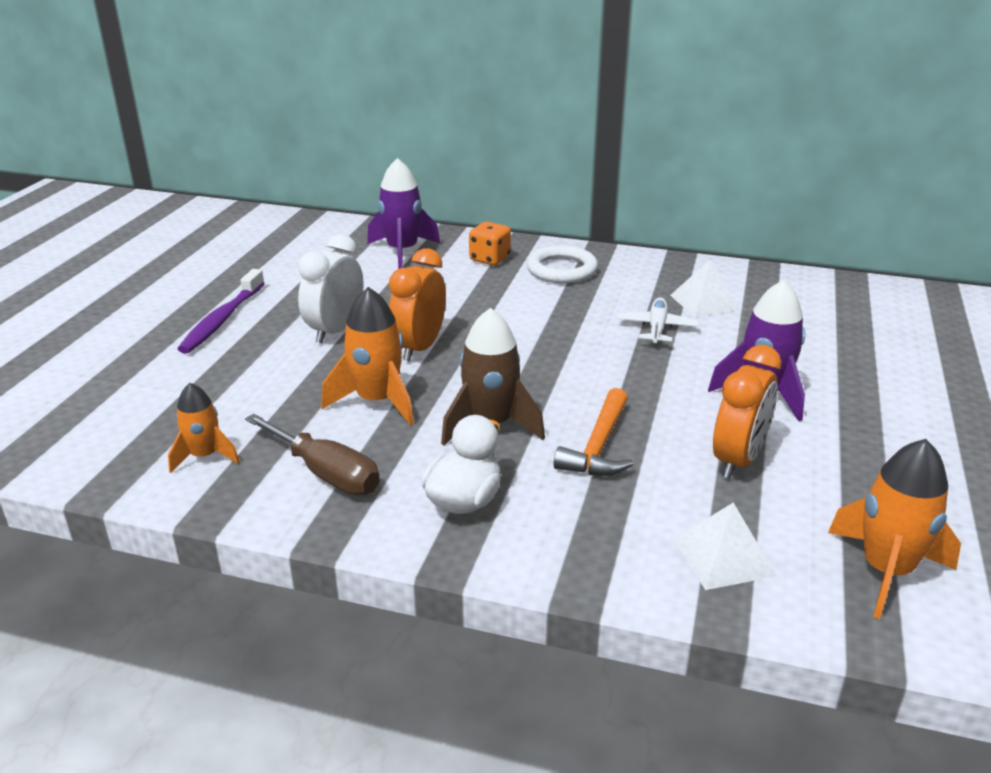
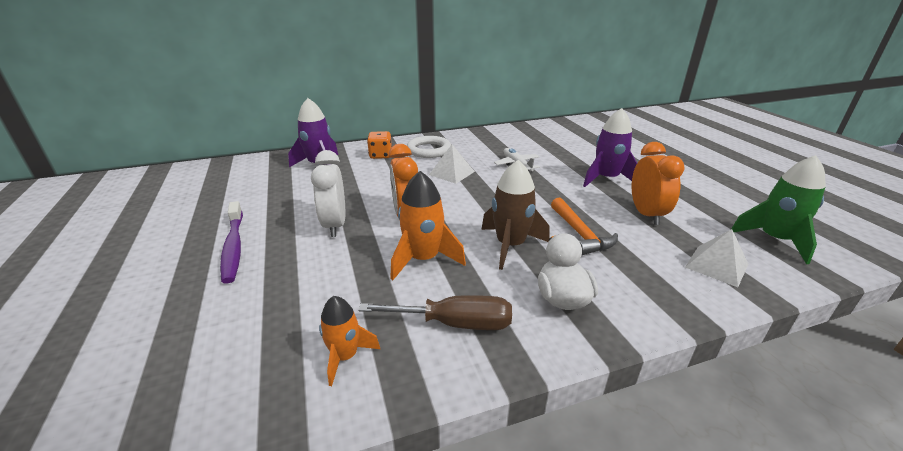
camera: 35 degrees left, 0 degrees up
(704, 302) = (519, 146): white pyramid -> white pyramid (452, 173)
(886, 571) = (774, 240): orange rocket -> green rocket

